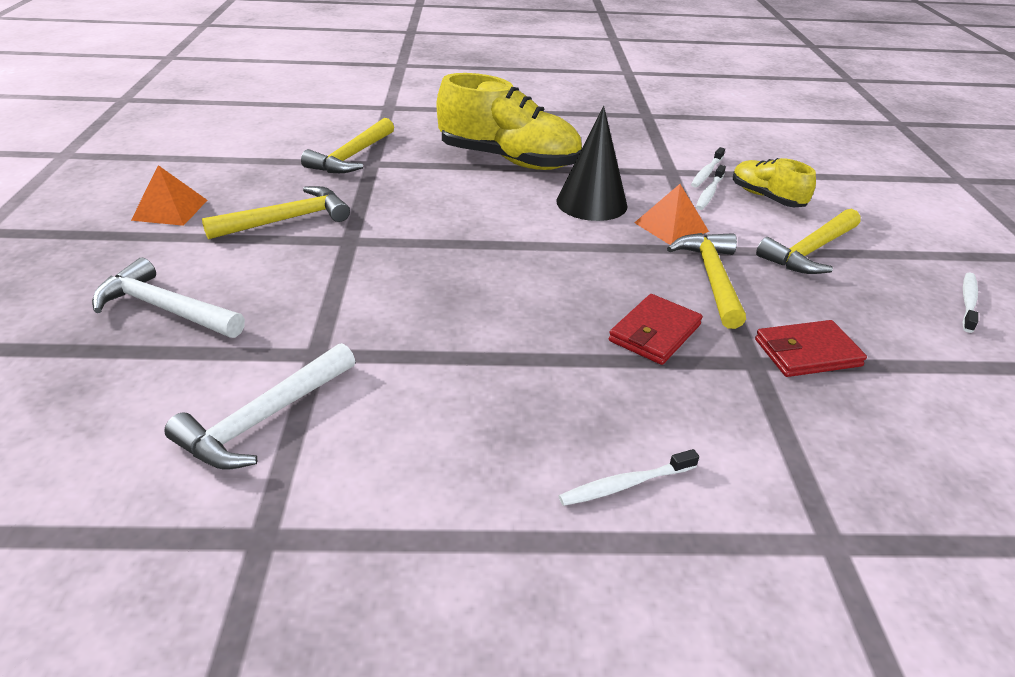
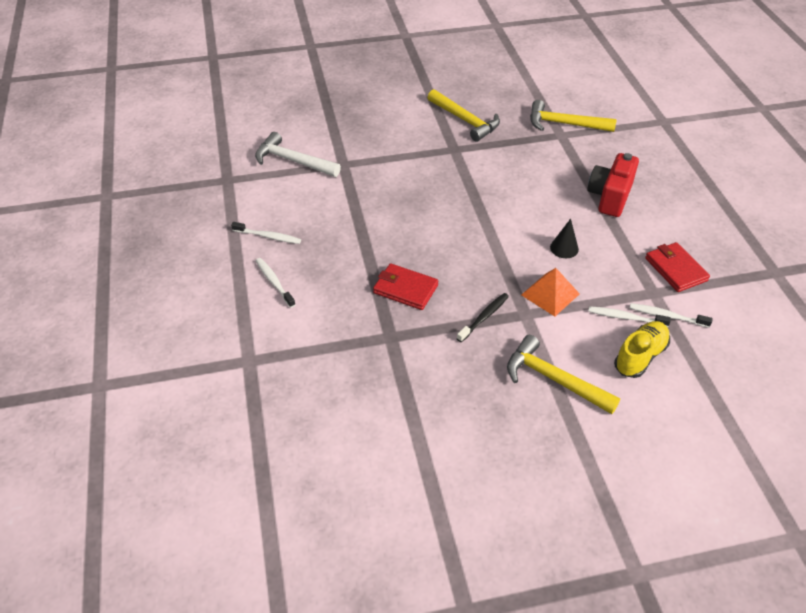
camera: 80 degrees right, 10 degrees up
(164, 308) = (363, 108): white hammer -> none
(170, 210) = (455, 79): orange pyramid -> none
(509, 160) = (610, 197): yellow shoe -> red camera
(591, 203) = (564, 248): black cone -> black cone, size x0.51
(711, 278) = (484, 317): yellow hammer -> black toothbrush
(807, 353) = (409, 364): red wallet -> red wallet (675, 269)
(968, 302) = (517, 479): white toothbrush -> white toothbrush (268, 236)

